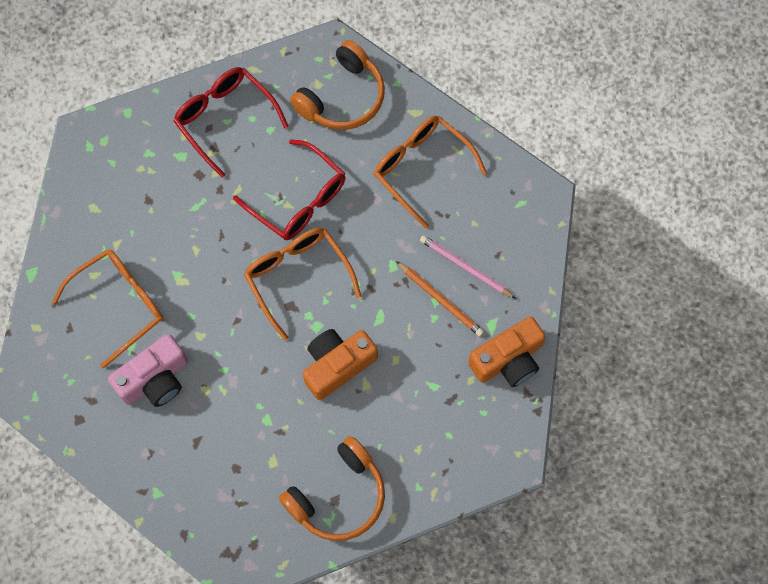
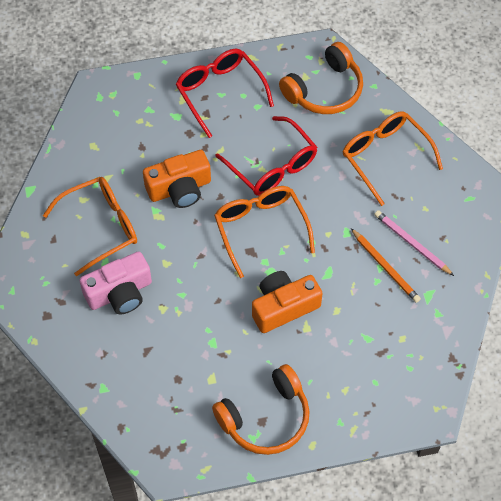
camera: 10 degrees right, 10 degrees down
(508, 360) = (439, 327): orange camera -> orange camera (179, 188)

